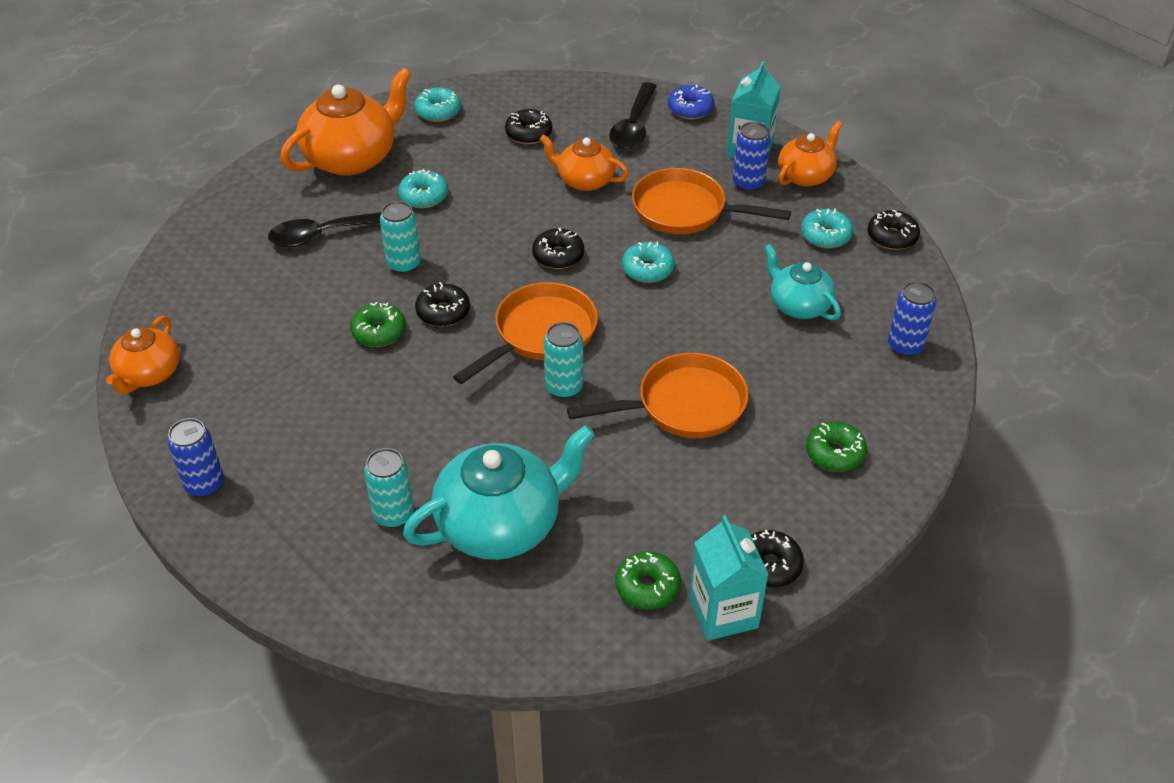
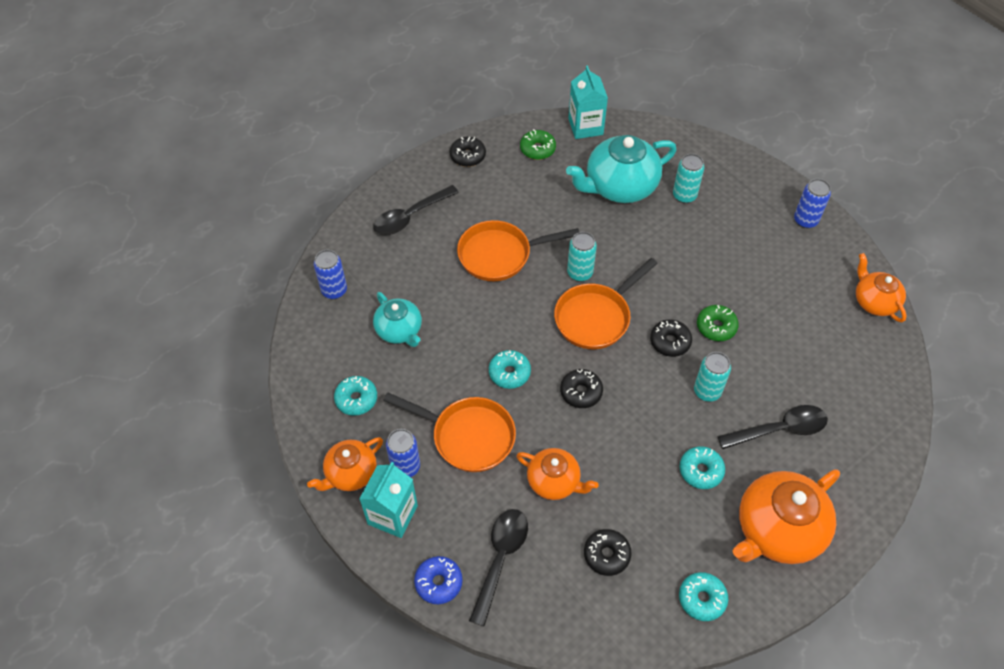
camera: 175 degrees left, 10 degrees up
(149, 374) = (874, 301): orange teapot -> orange teapot turned 45 degrees counterclockwise
(723, 612) = (498, 135): turquoise carton -> turquoise carton (585, 126)
(835, 453) = (410, 216): green donut -> black spoon
(892, 237) = (302, 394): black donut -> none

